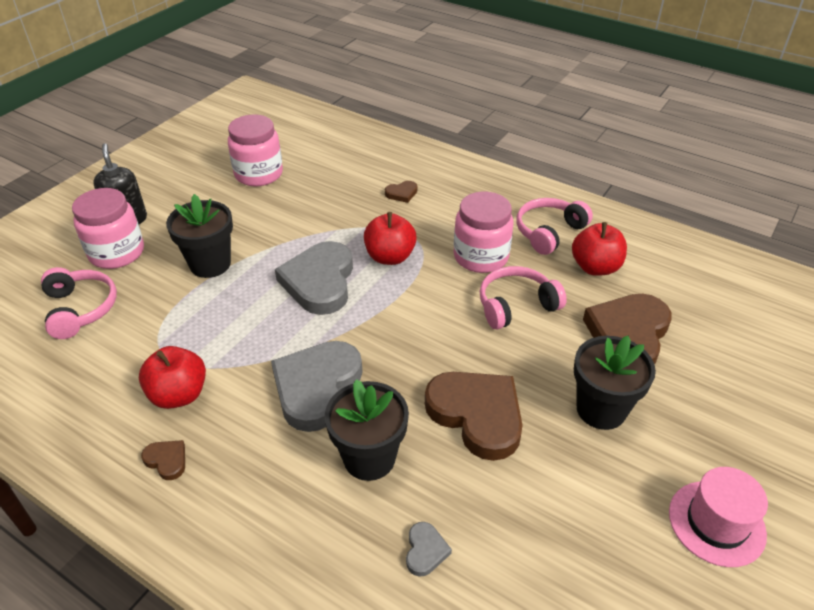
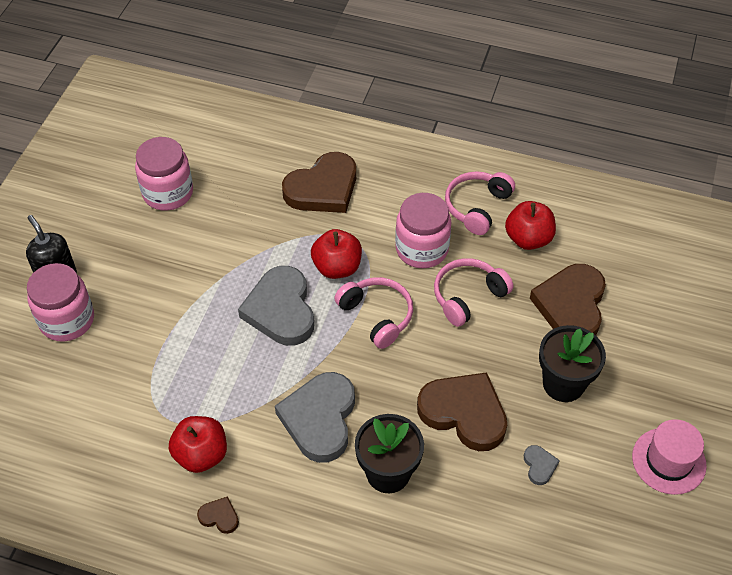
camera: 15 degrees left, 10 degrees up
(80, 309) = (64, 390): pink headphones -> pink headphones (377, 315)
(210, 264) = (167, 313): black flower pot -> none
(402, 193) = (323, 188): brown heart -> brown heart, size x2.35
(425, 551) = (457, 538): grey heart -> grey heart (539, 466)

